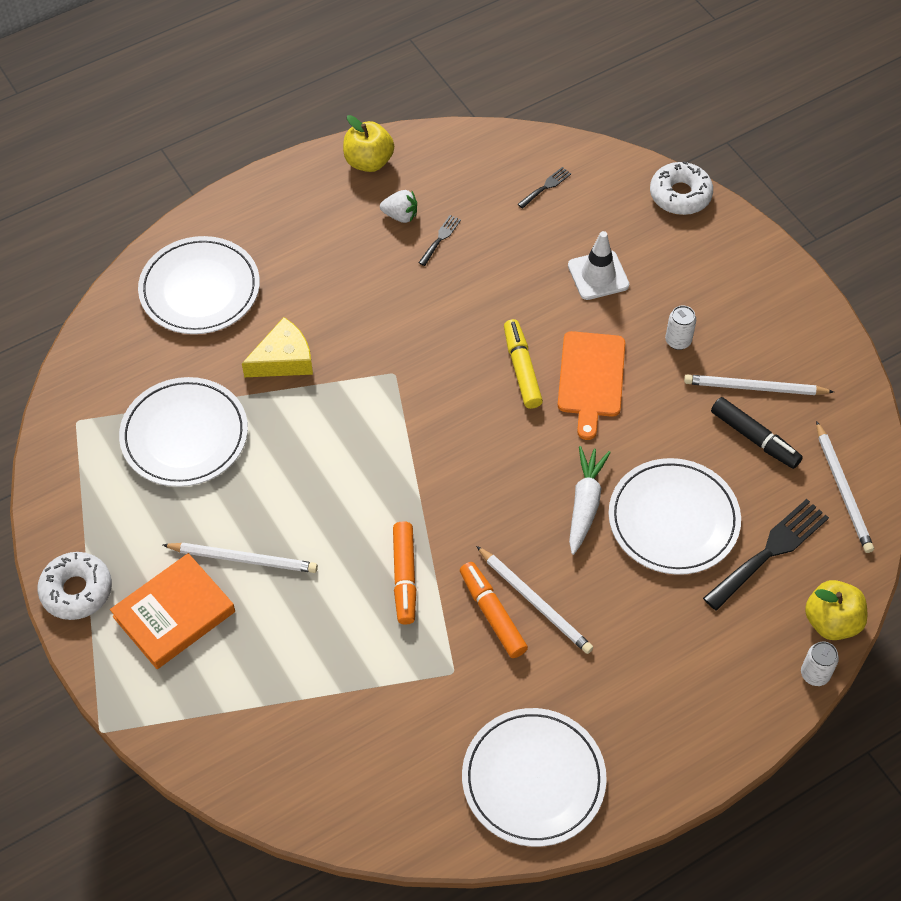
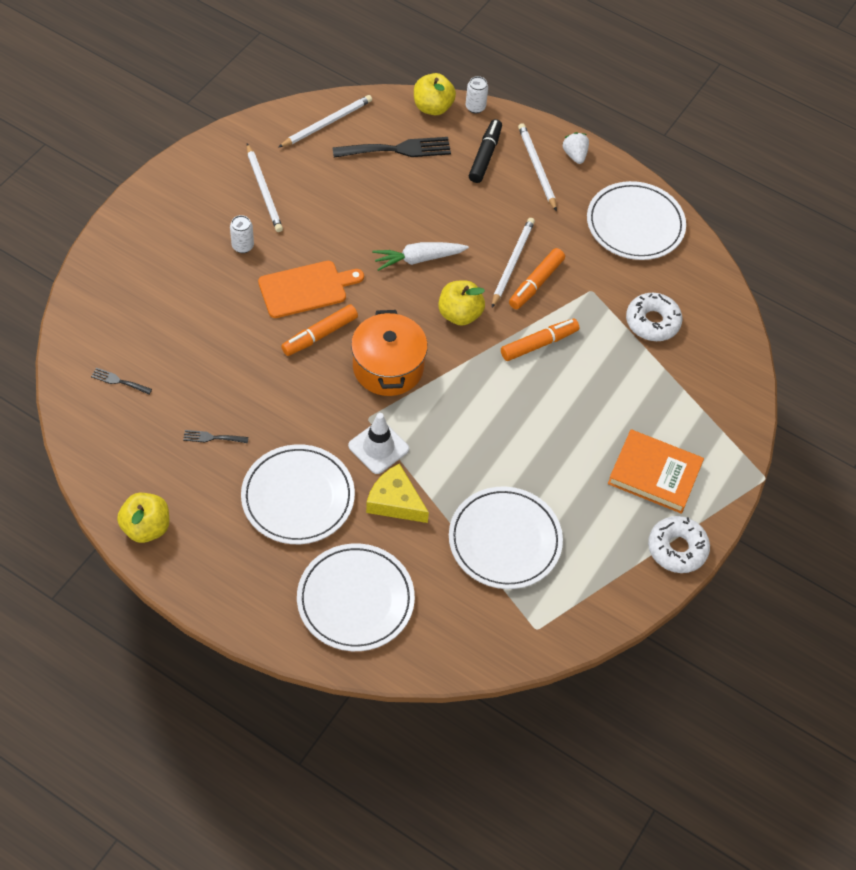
camera: 120 degrees left, 0 degrees up
(243, 559) = (585, 449): white pencil -> white pencil (536, 167)
(400, 215) = (200, 477): white strawberry -> white strawberry (575, 155)
(448, 415) = (388, 367): none -> orange pot
(485, 513) = (460, 314): none -> yellow apple
(522, 369) = (320, 335): yellow marker -> orange marker
(598, 275) = (201, 315): white traffic cone -> white traffic cone (378, 447)
(673, 519) = (402, 206): white plate -> white plate (298, 497)
(680, 195) = (88, 285): white donut -> white donut (652, 322)
(754, 438) = (309, 180): black marker -> black marker (485, 156)
(770, 551) = (398, 149): black fork -> black fork turned 150 degrees clockwise

